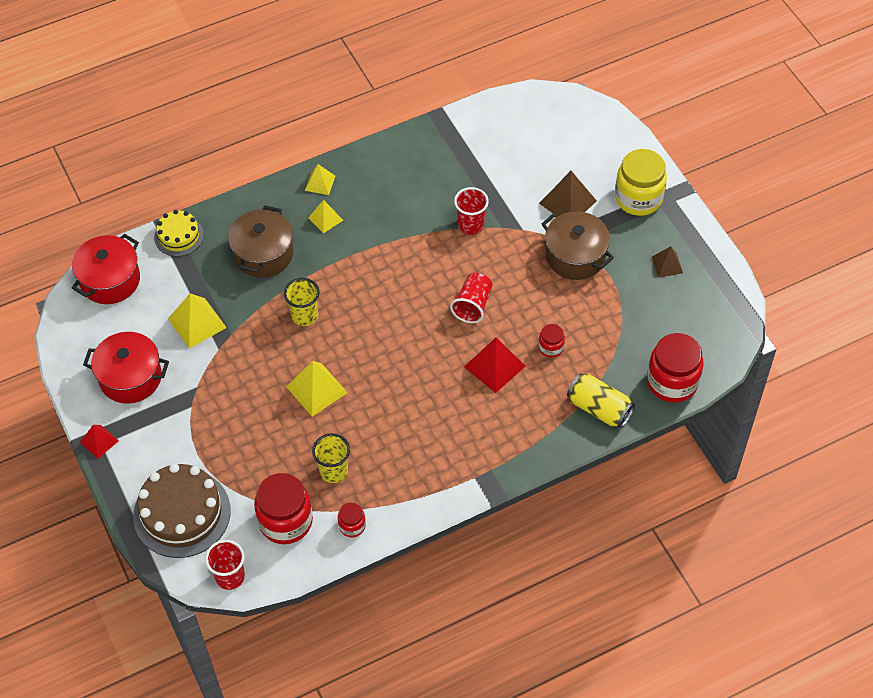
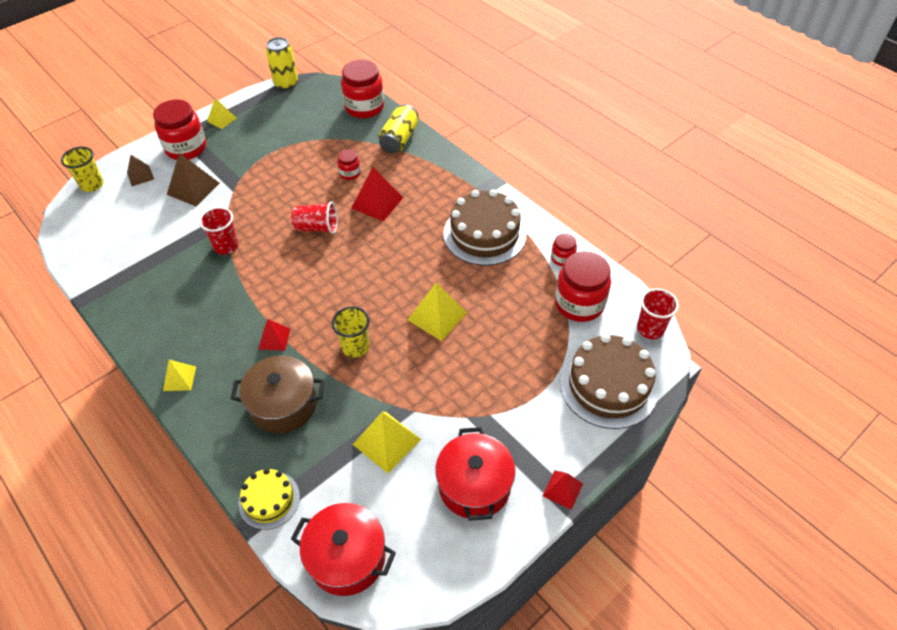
camera: 105 degrees left, 5 degrees down
(325, 219) = (229, 361): yellow pyramid -> yellow pyramid (222, 119)
(333, 471) = (516, 283): yellow cup -> yellow cup (92, 185)
(338, 254) = (274, 338): none -> red pyramid
(413, 459) = (484, 234): none -> brown cake
(575, 256) = (253, 174): brown pot -> none
(638, 198) = (186, 148): yellow jar -> red jar
(667, 265) = (254, 124): brown pyramid -> brown pyramid (140, 176)
(741, 304) = (286, 84): none -> yellow can

